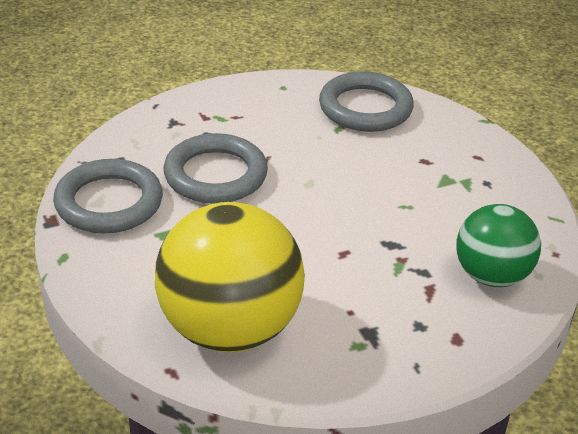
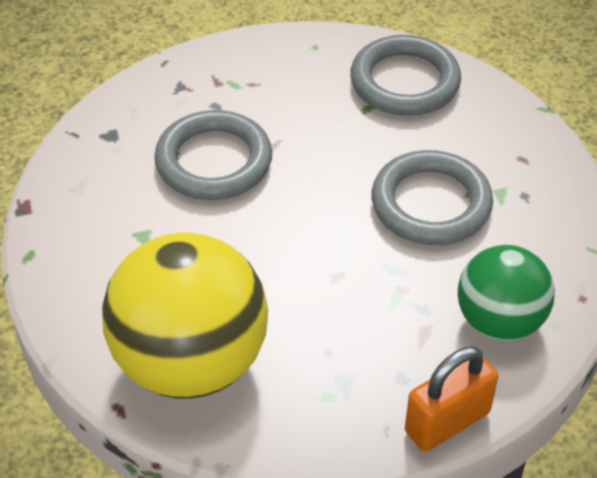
camera: 10 degrees right, 10 degrees up
(109, 202) = (90, 189): grey ring -> grey ring (431, 204)
(468, 356) = (447, 422): none -> orange padlock

